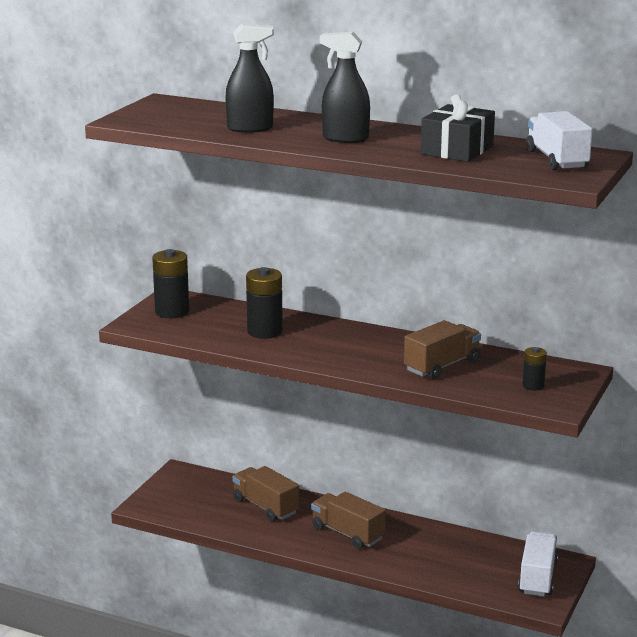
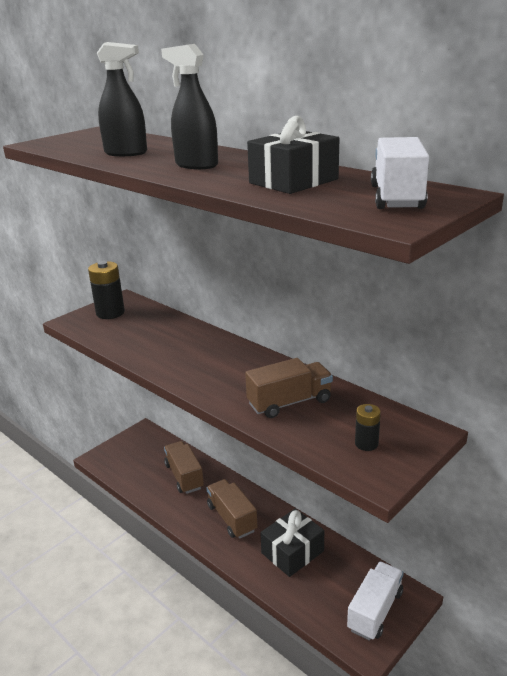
camera: 20 degrees right, 5 degrees up
(264, 331) = (163, 341): black battery -> none
(431, 549) = (292, 552): none -> black gift

